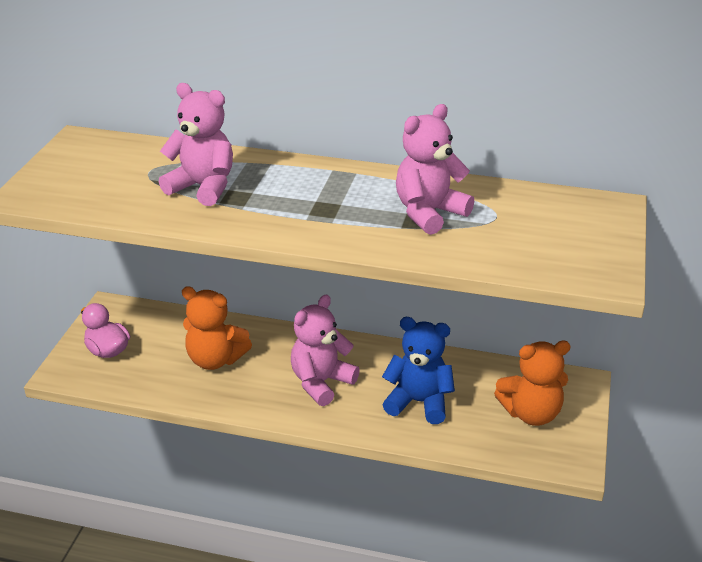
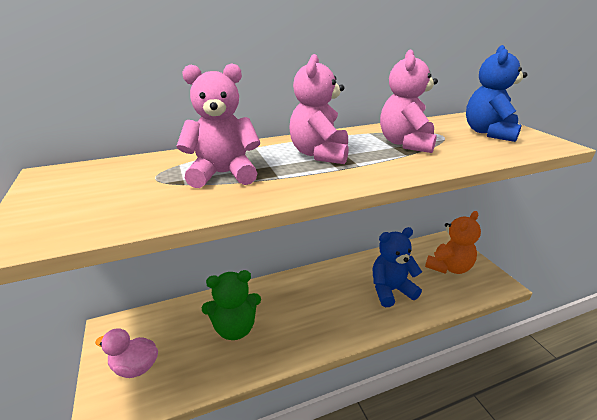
camera: 35 degrees left, 5 degrees down
(215, 359) = (235, 328): orange teddy bear -> green teddy bear
(321, 382) = (323, 307): pink teddy bear -> pink teddy bear (319, 154)
(562, 234) = (489, 133): none -> blue teddy bear

